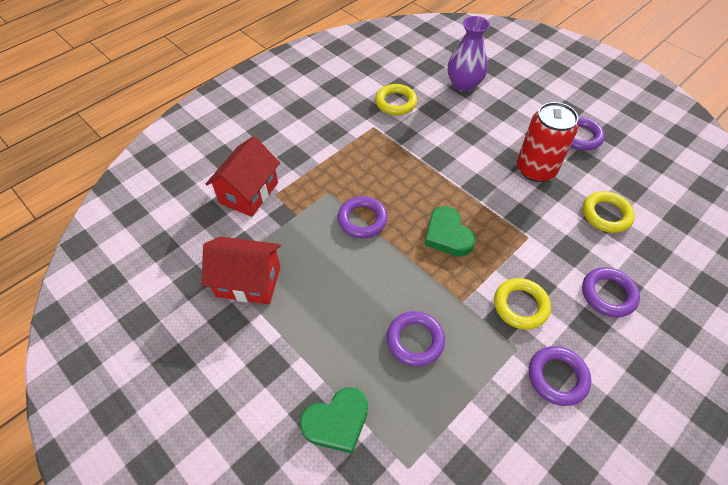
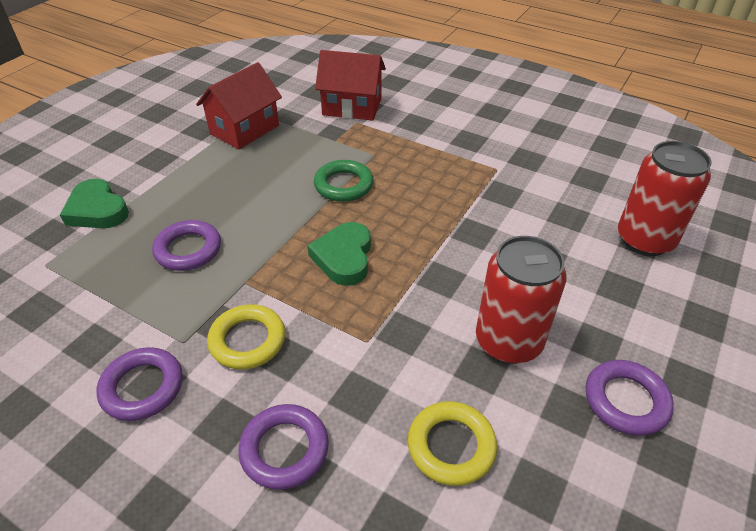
camera: 75 degrees right, 10 degrees down
(248, 281) = (244, 130): red house -> red house turned 45 degrees clockwise
(362, 220) = (343, 185): purple ring -> green ring
(395, 103) = (554, 180): yellow ring -> none
(447, 235) = (344, 257): green heart -> green heart turned 45 degrees counterclockwise
(464, 85) = (645, 240): purple vase -> red can

